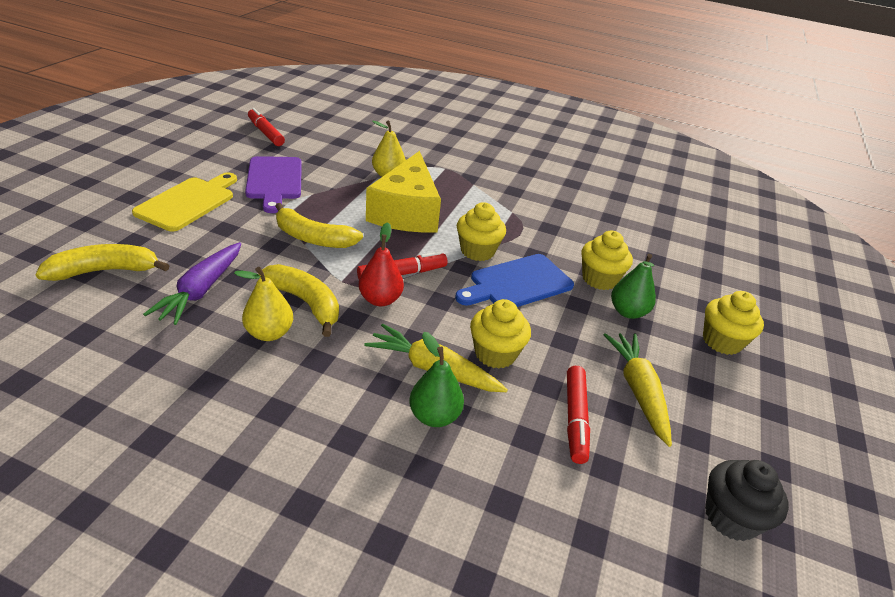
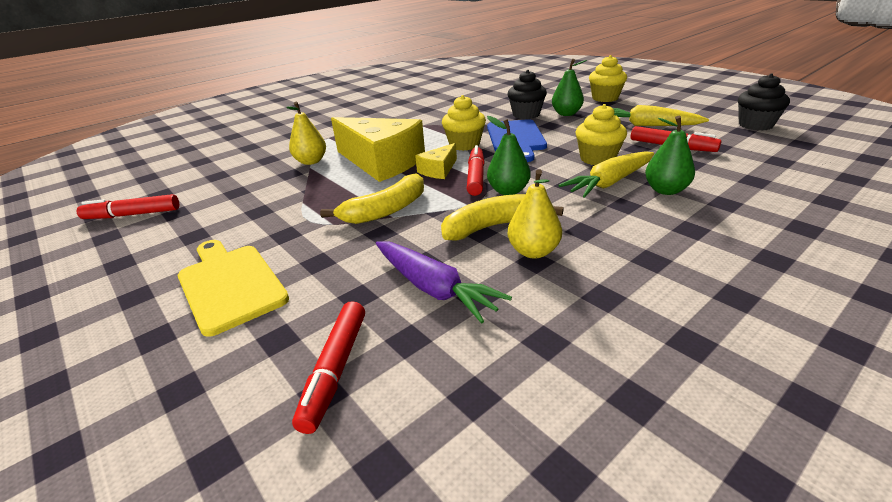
camera: 55 degrees left, 5 degrees down
(105, 271) = (335, 370): yellow banana -> red marker
(274, 180) = (250, 220): purple cutting board -> none
(380, 299) = (508, 191): red pear -> green pear
(406, 248) = (438, 170): none -> yellow cheese
(599, 279) = (526, 114): yellow cupcake -> black cupcake

